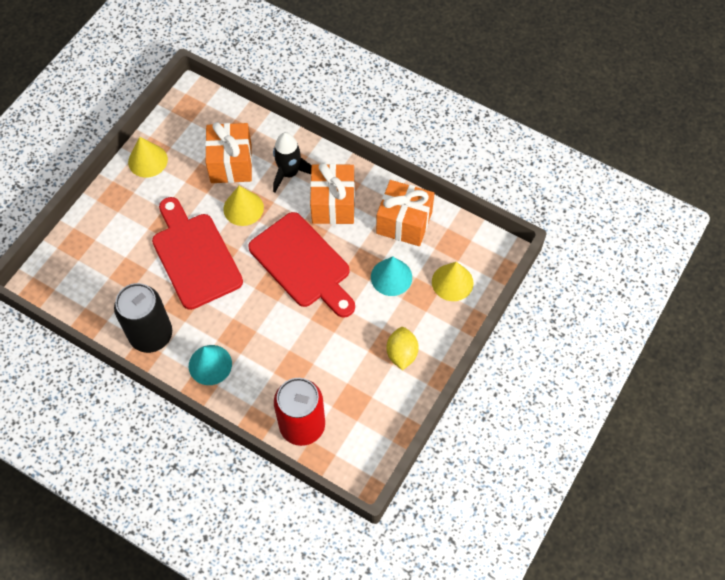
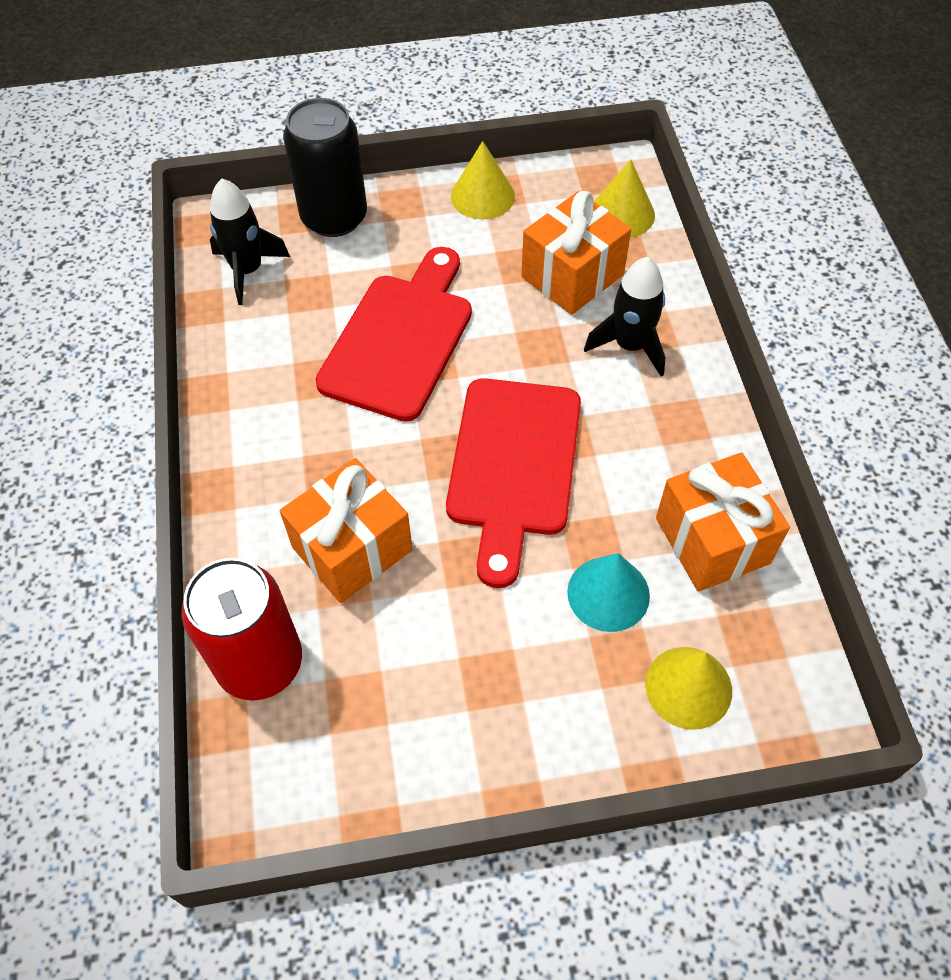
camera: 50 degrees right, 5 degrees down
(86, 289) = (247, 270): none -> black rocket
(151, 335) = (244, 379): black can -> black can (334, 217)
(210, 364) = (258, 476): turquoise cone -> none
(243, 208) = (524, 336): yellow cone -> yellow cone (622, 214)
(333, 204) = (642, 430): orange gift -> orange gift (352, 549)
(401, 354) = (497, 709): yellow lemon -> none

